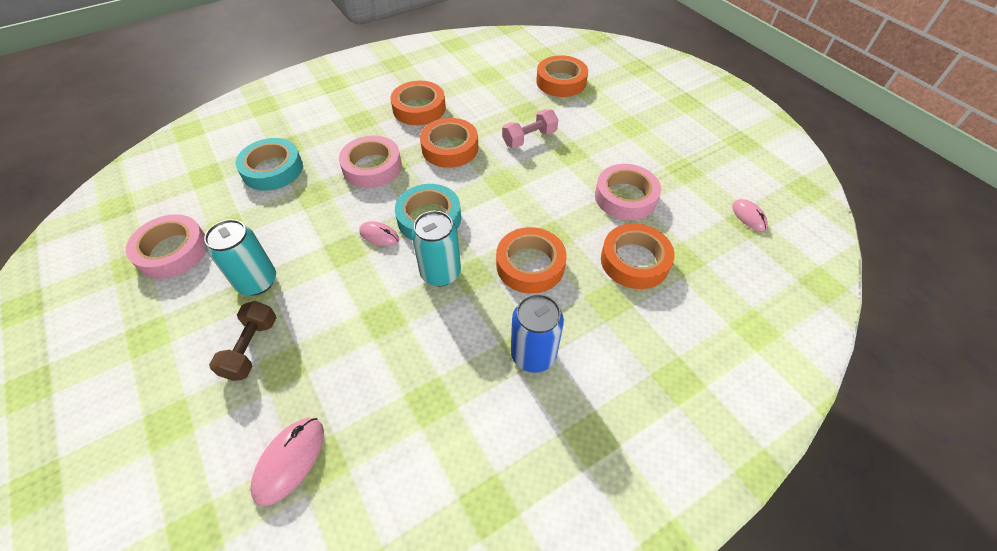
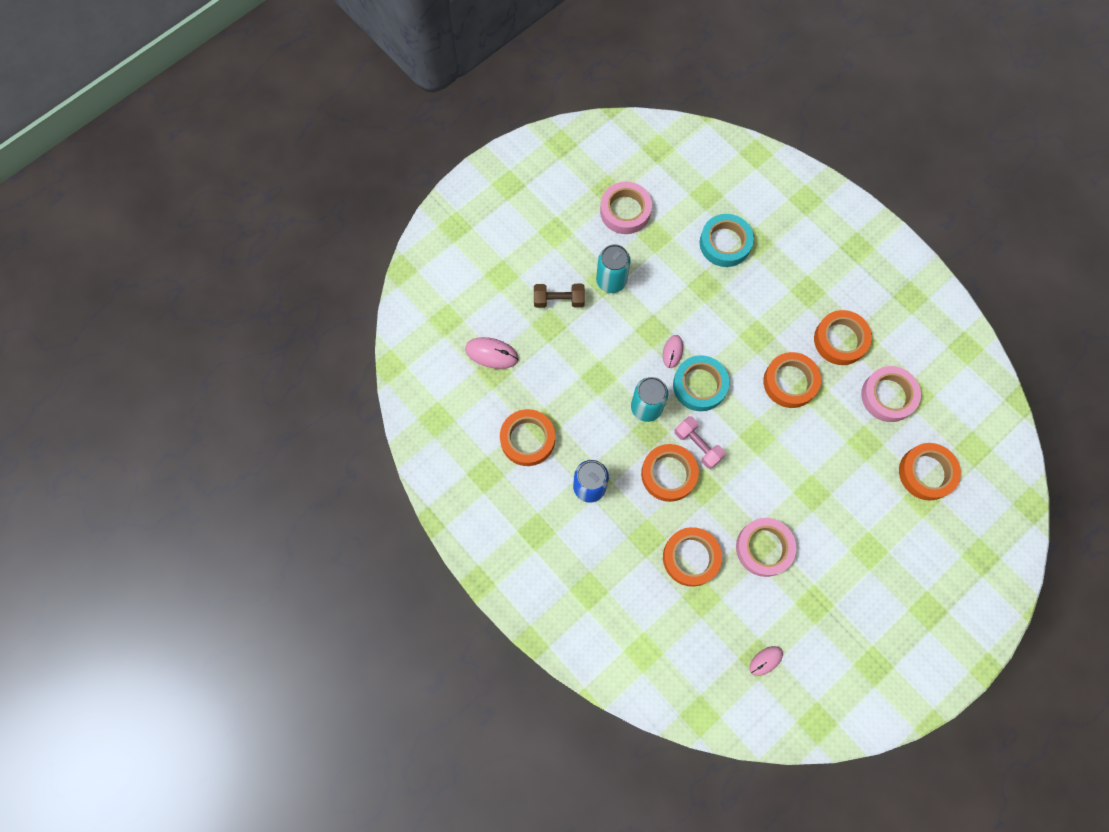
camera: 80 degrees right, 20 degrees up
(372, 167) = (748, 322): pink tape -> pink tape (888, 396)
(446, 427) = (527, 439): none -> orange tape
(529, 138) = (823, 452): pink dumbbell -> pink dumbbell (698, 445)

